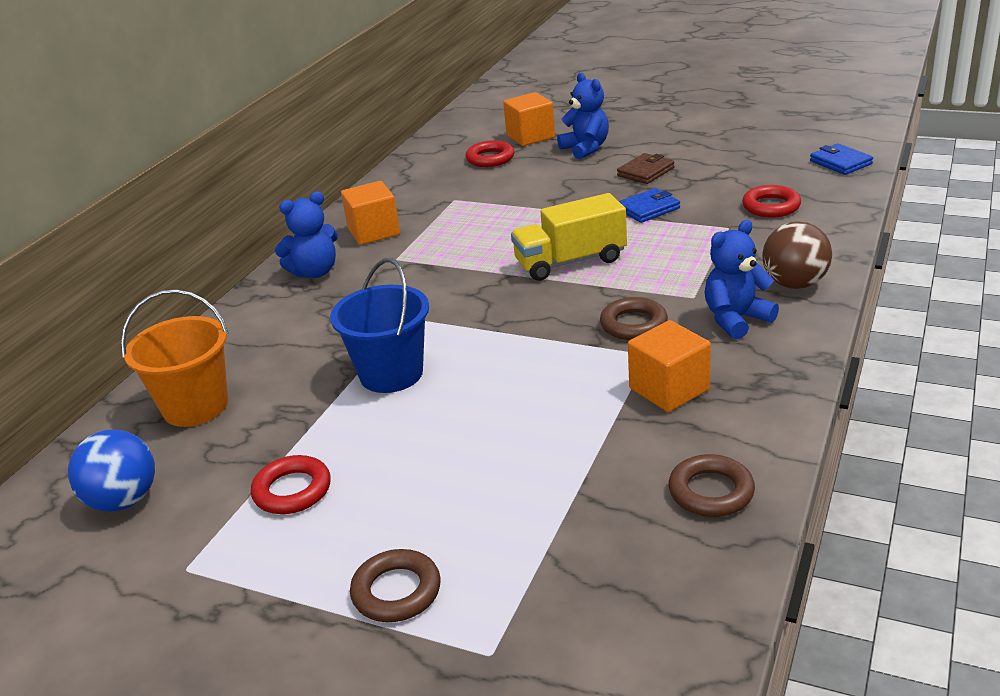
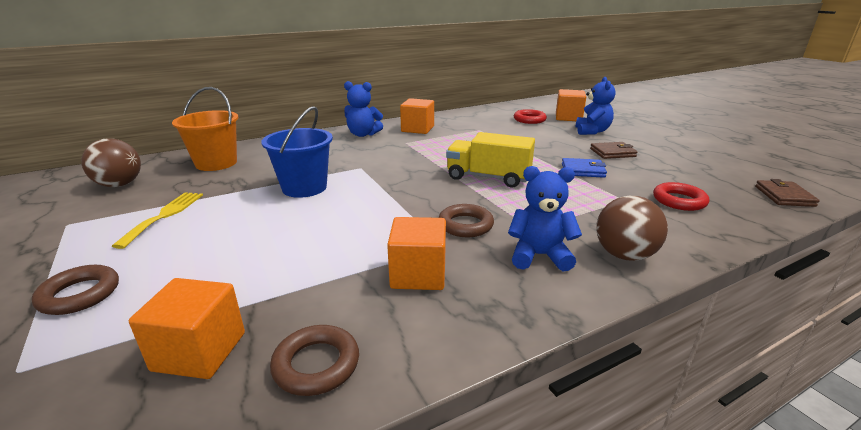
camera: 35 degrees right, 5 degrees down
(123, 501) = (120, 185): blue ball -> brown ball
(292, 490) = (164, 215): red ring -> yellow fork
(609, 543) = (199, 351): none -> orange cube
(840, 162) = (784, 196): blue wallet -> brown wallet

